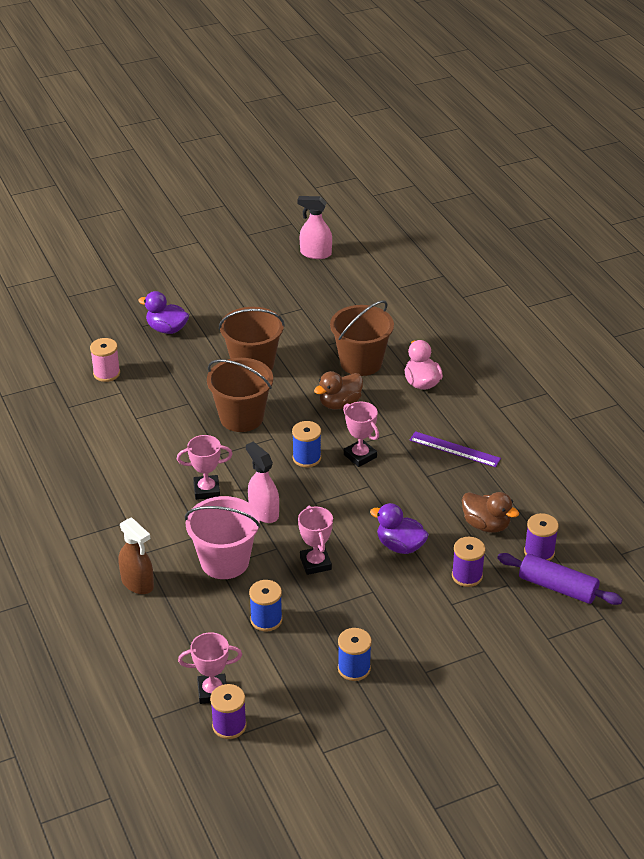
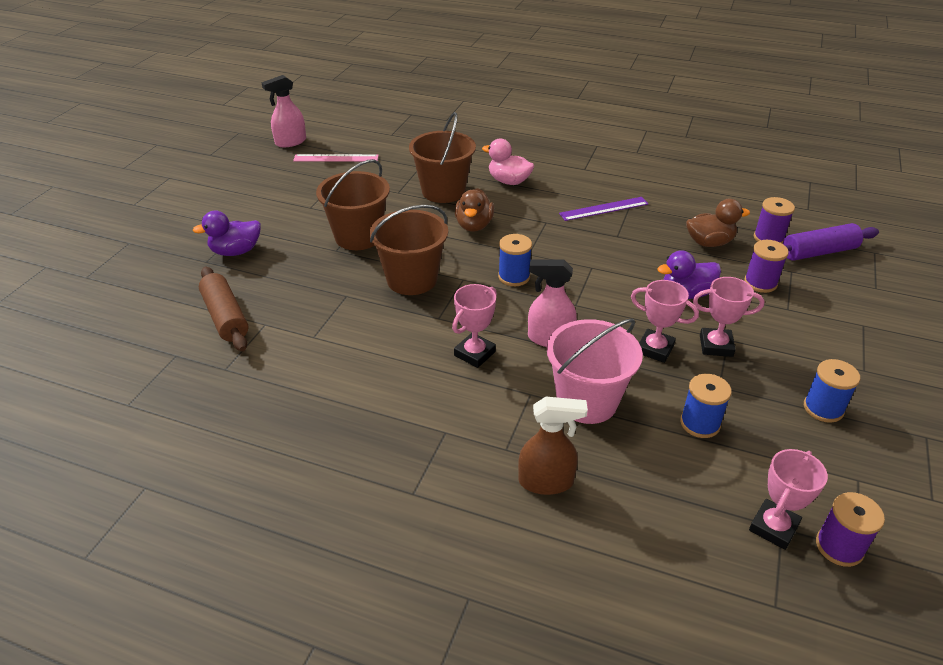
camera: 45 degrees left, 0 degrees up
(106, 373) = (225, 317): pink spool -> brown rolling pin
(327, 287) = (336, 158): none -> pink ruler
(360, 456) = (550, 251): pink trophy -> pink trophy (716, 346)

